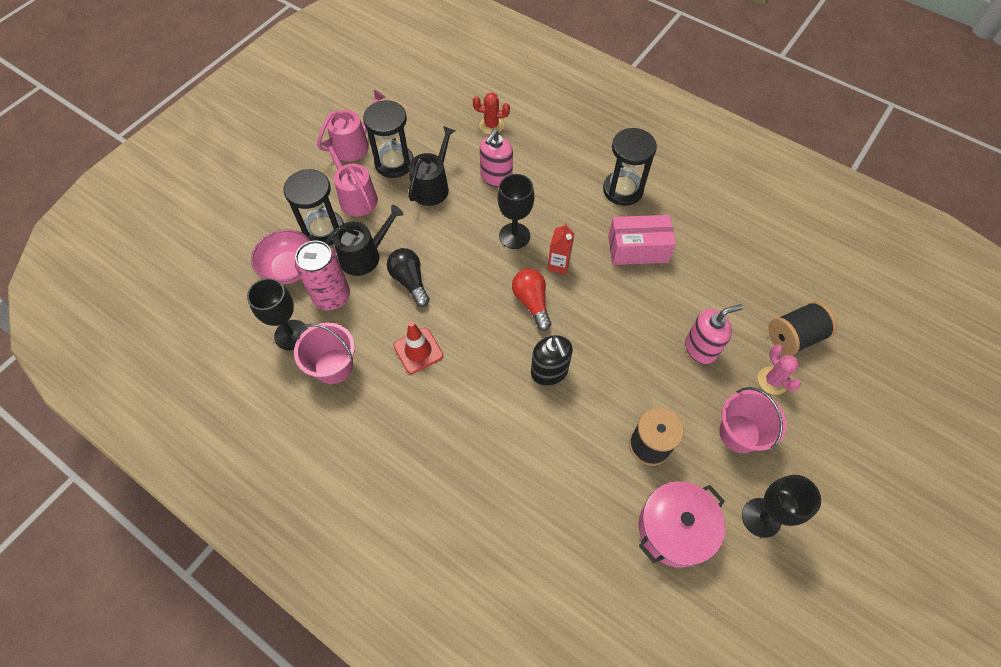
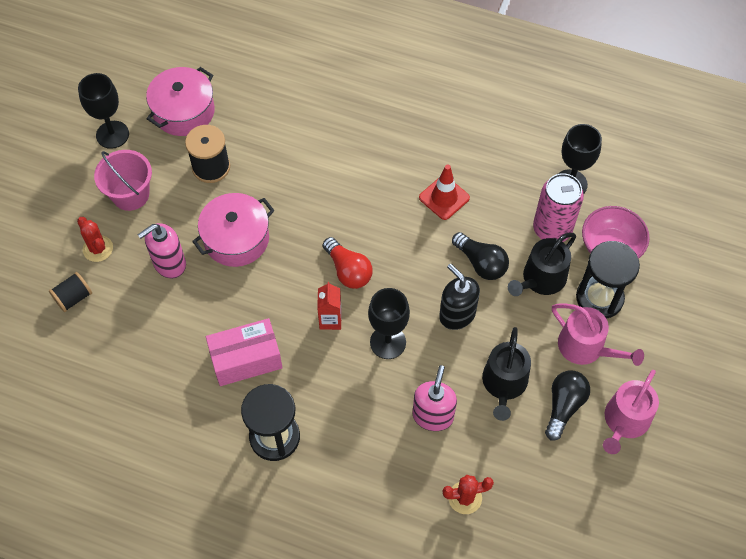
camera: 165 degrees right, 0 degrees up
(333, 366) = (516, 166): pink bucket -> none
(394, 163) = (563, 406): black hourglass -> black light bulb
(549, 372) = (314, 207): black soap dispenser -> black soap dispenser (457, 314)
(632, 358) = (236, 239): none -> pink pot
(772, 380) = (98, 249): pink cactus -> red cactus
(794, 337) = (73, 297): black spool -> black spool, size x0.66

